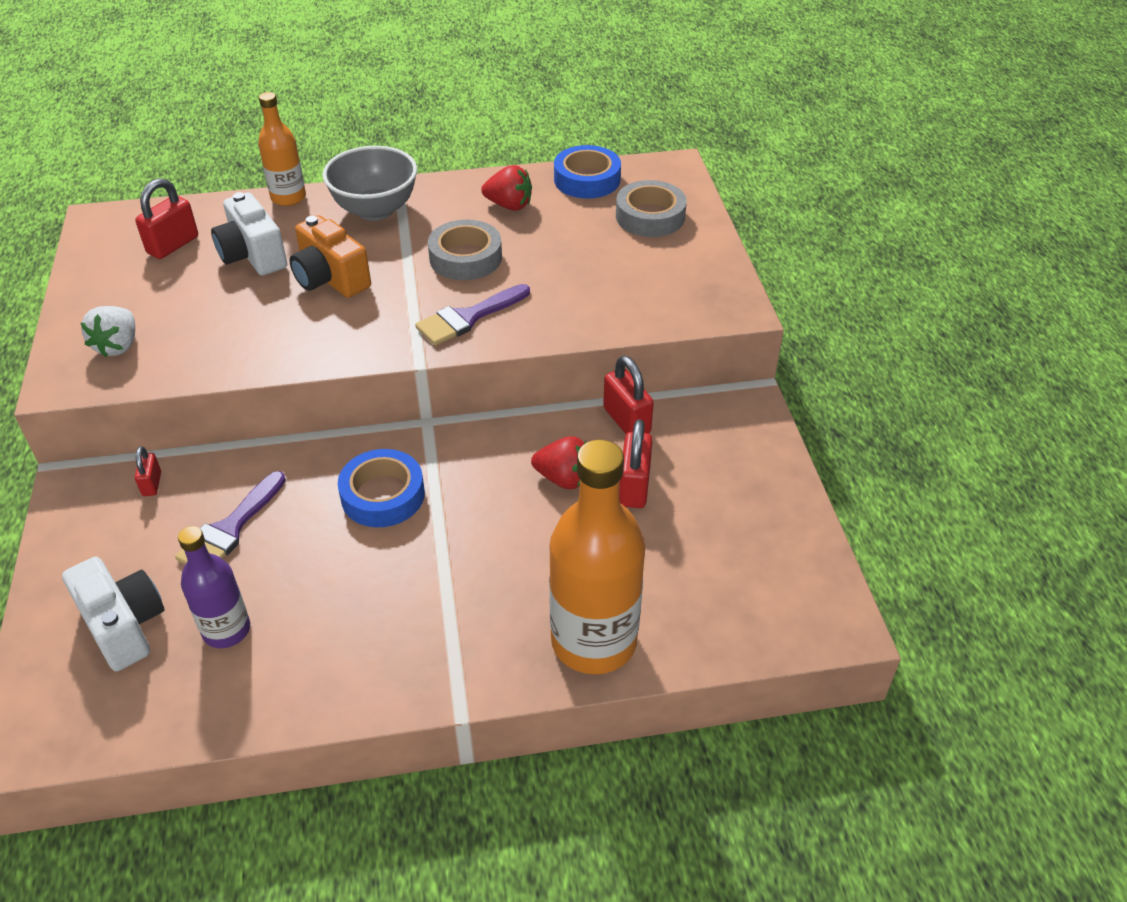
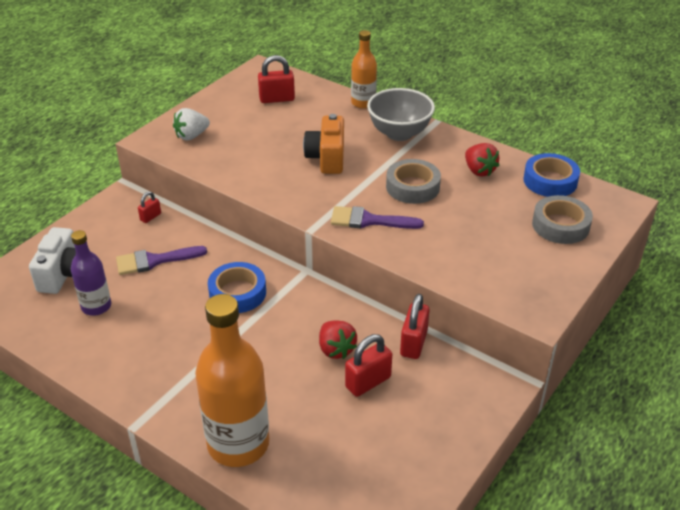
camera: 45 degrees right, 5 degrees down
(253, 256) = (306, 125): white camera -> none

